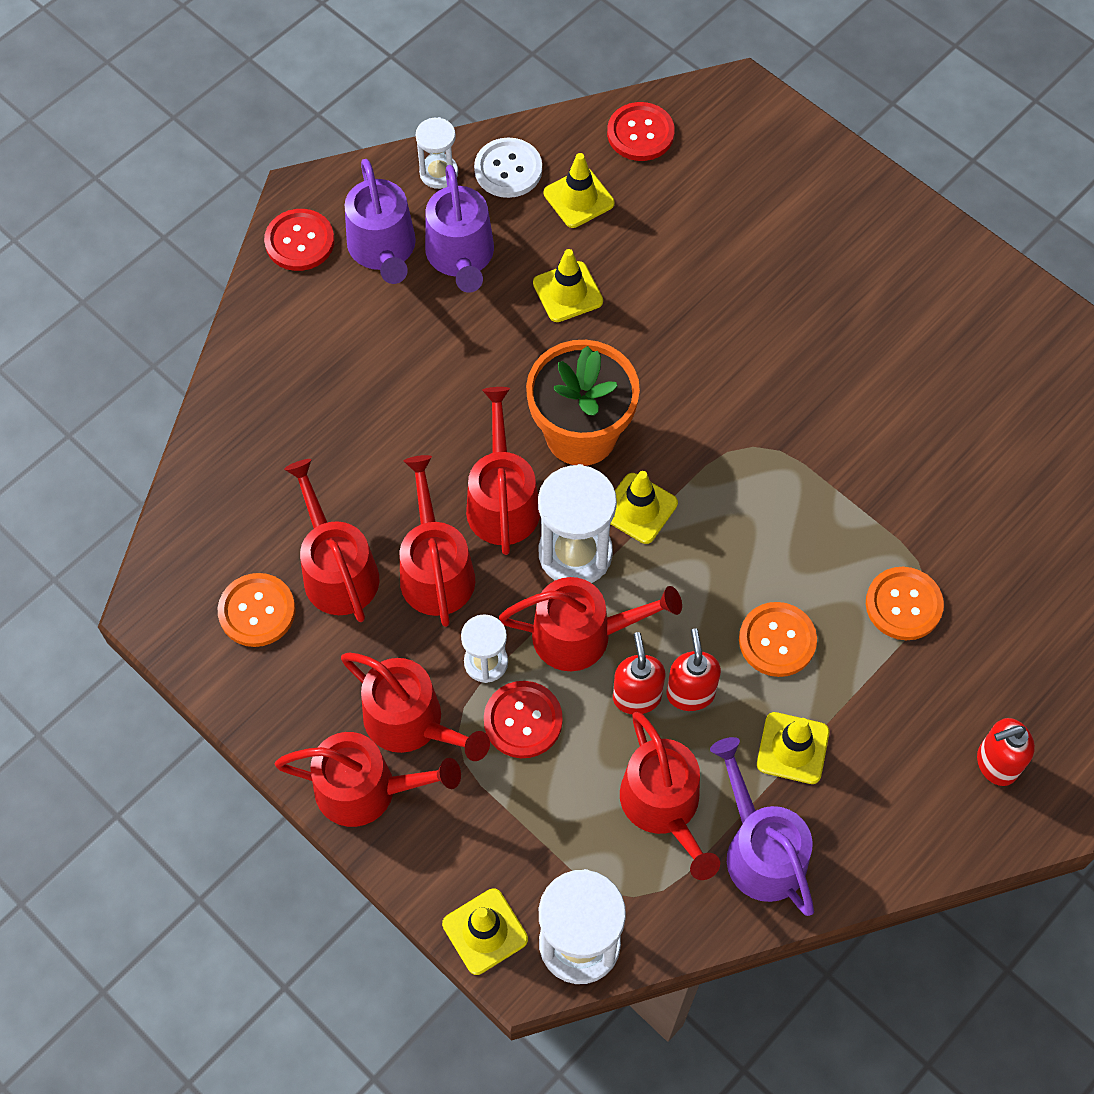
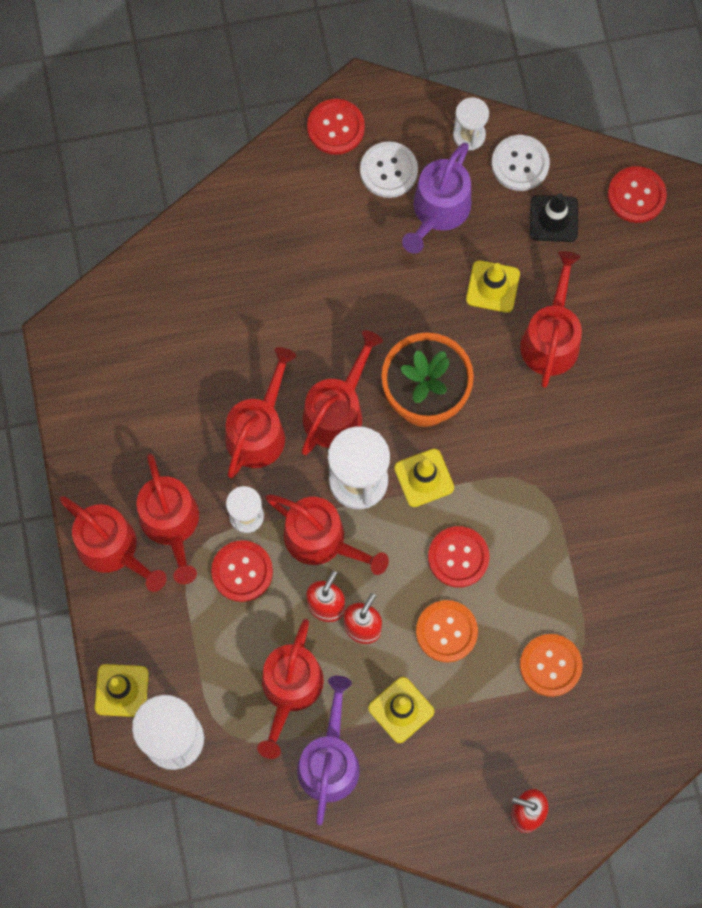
camera: 35 degrees right, 10 degrees up
(257, 611) = (126, 382): orange button -> none
(337, 570) = (196, 388): red watering can -> red watering can (551, 339)
(383, 249) = (388, 170): purple watering can -> white button
(578, 198) = (553, 219): yellow traffic cone -> black traffic cone
(732, 561) = (458, 557): none -> red button

